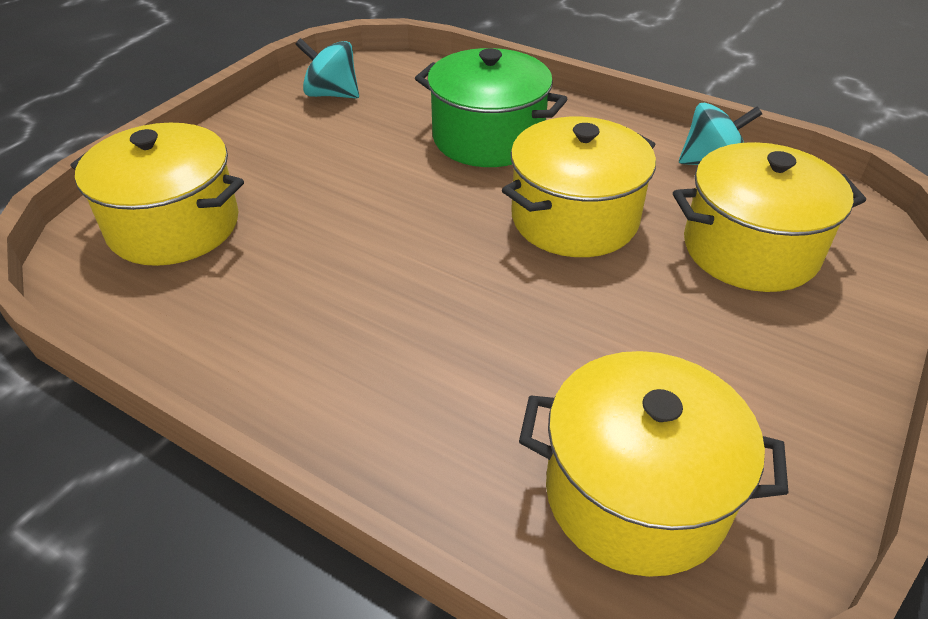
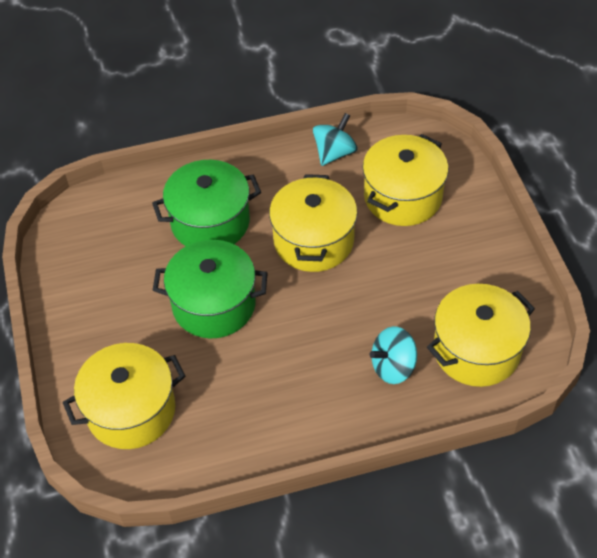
camera: 45 degrees left, 10 degrees up
(331, 94) = (78, 260): turquoise spinning top -> turquoise spinning top (393, 367)
(385, 200) = (214, 305): none -> green pot

